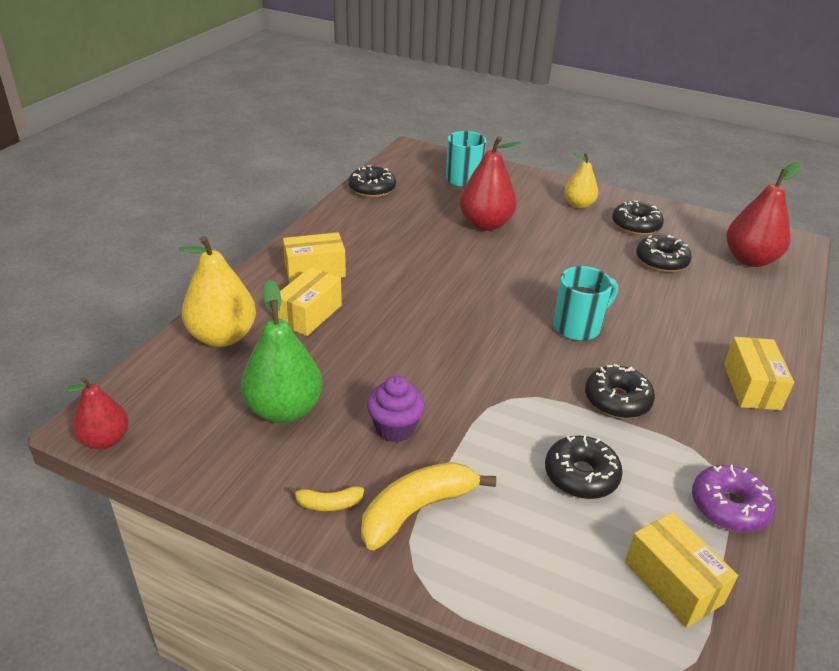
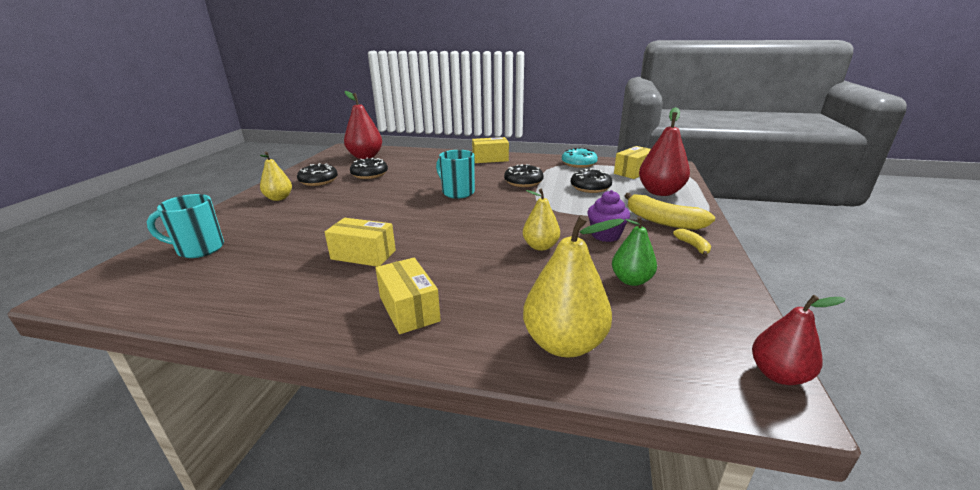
camera: 100 degrees left, 10 degrees down
(284, 409) = (631, 280): green pear -> green pear, size x0.62
(309, 314) = (493, 295): yellow box -> yellow box (363, 255)
(372, 189) = (197, 305): black donut -> none
(388, 364) = (540, 246): none -> yellow pear
(485, 224) = (308, 230): red pear -> red pear (660, 192)
(729, 506) = (579, 164): purple donut -> turquoise donut

